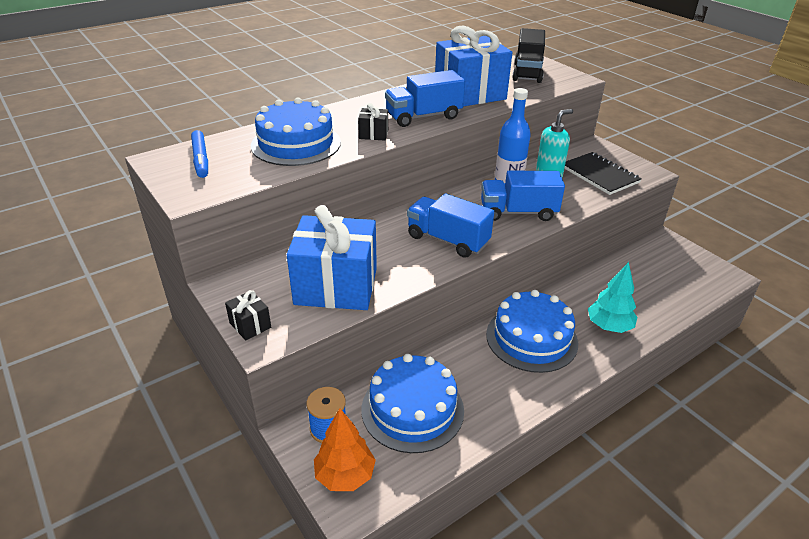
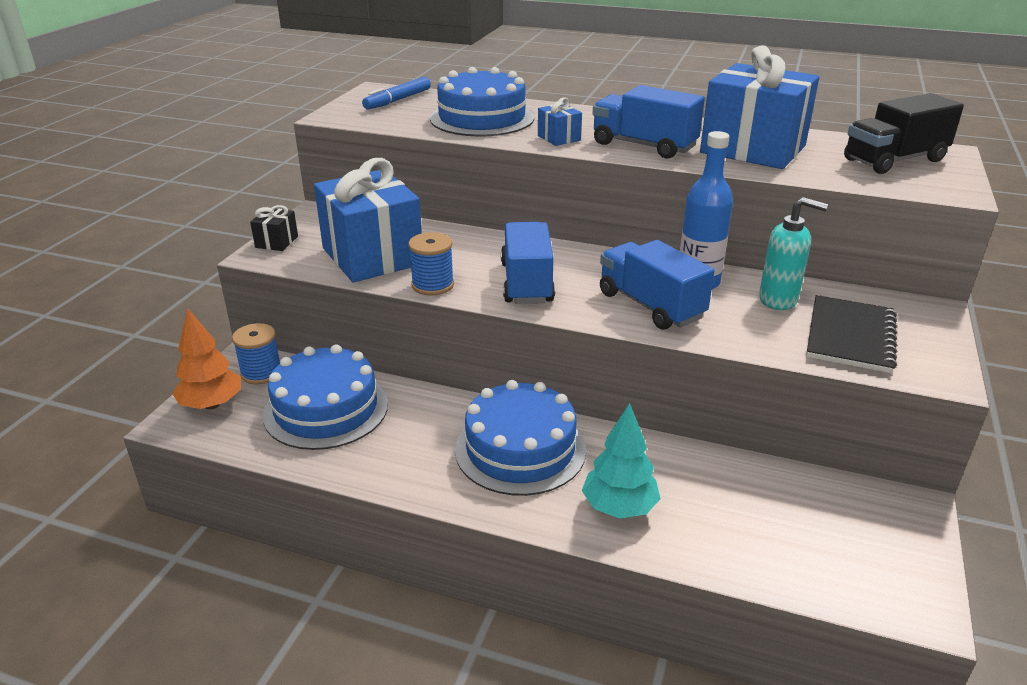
camera: 55 degrees right, 5 degrees down
(373, 134) = (559, 138): black gift -> blue gift
(410, 277) = (433, 285): none -> blue spool

